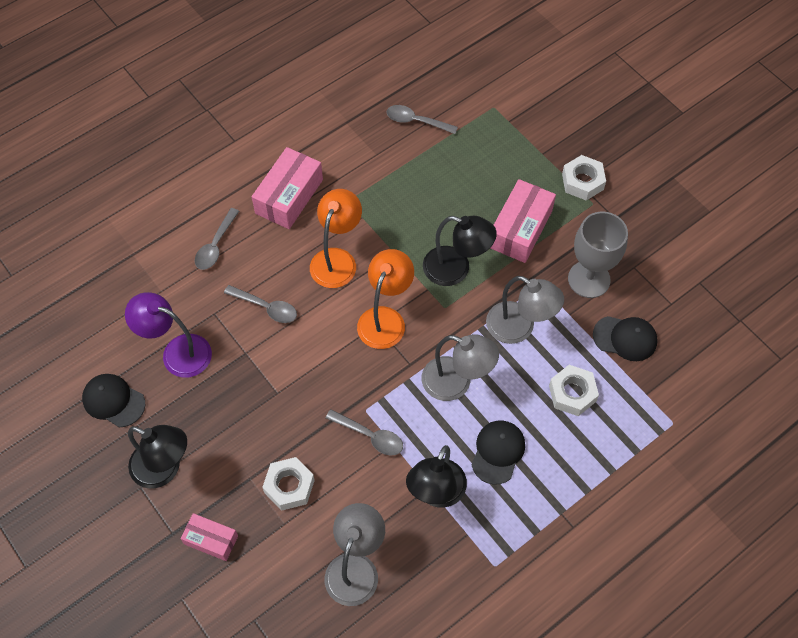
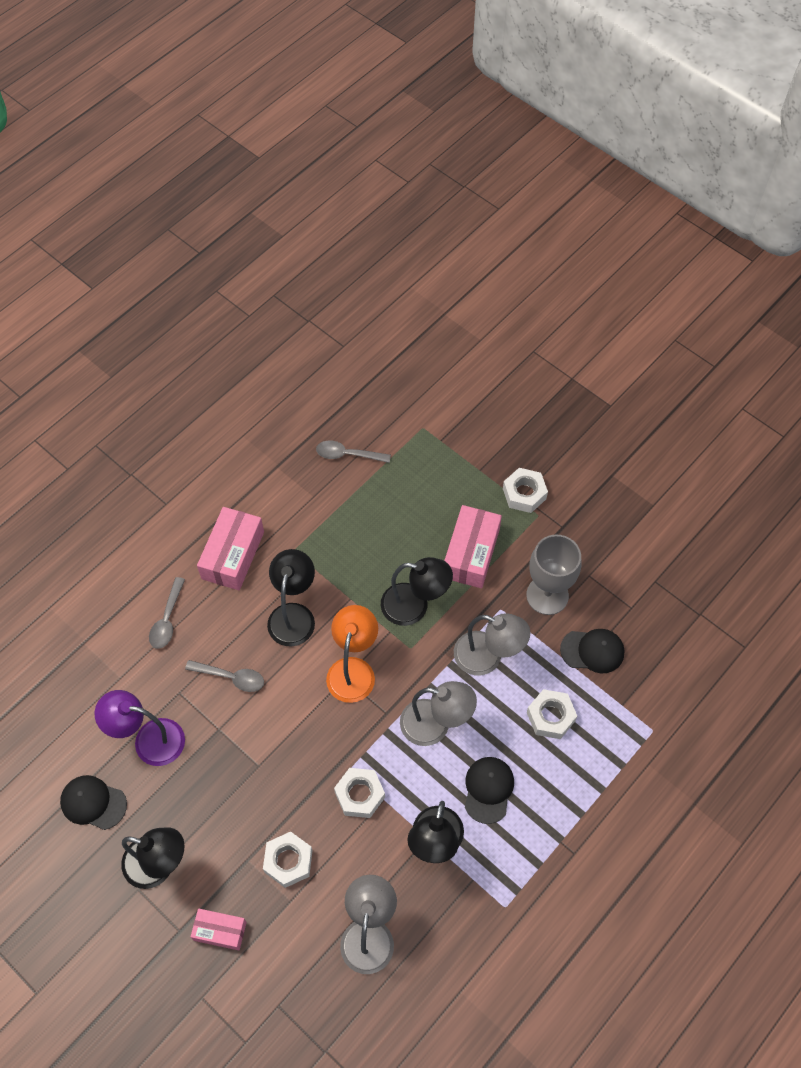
camera: 10 degrees left, 0 degrees up
(337, 259) = (293, 615): orange lamp -> black lamp
(370, 436) = (360, 795): grey spoon -> white nut

